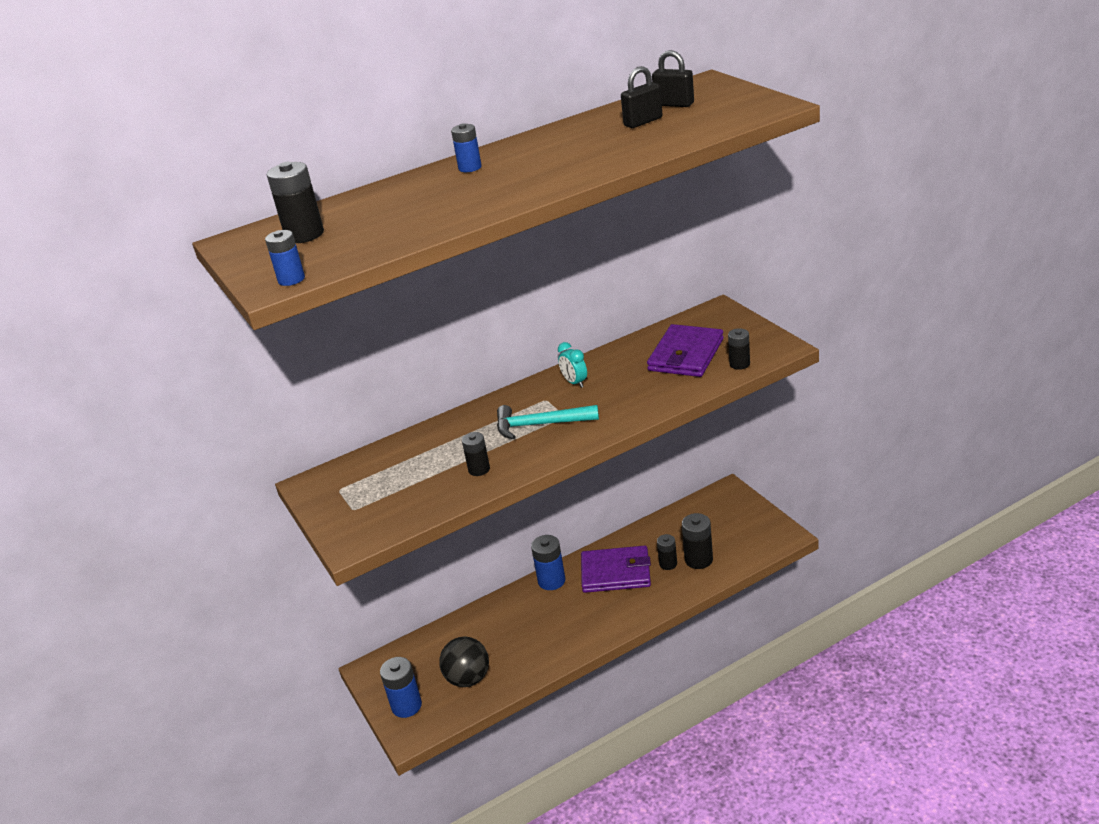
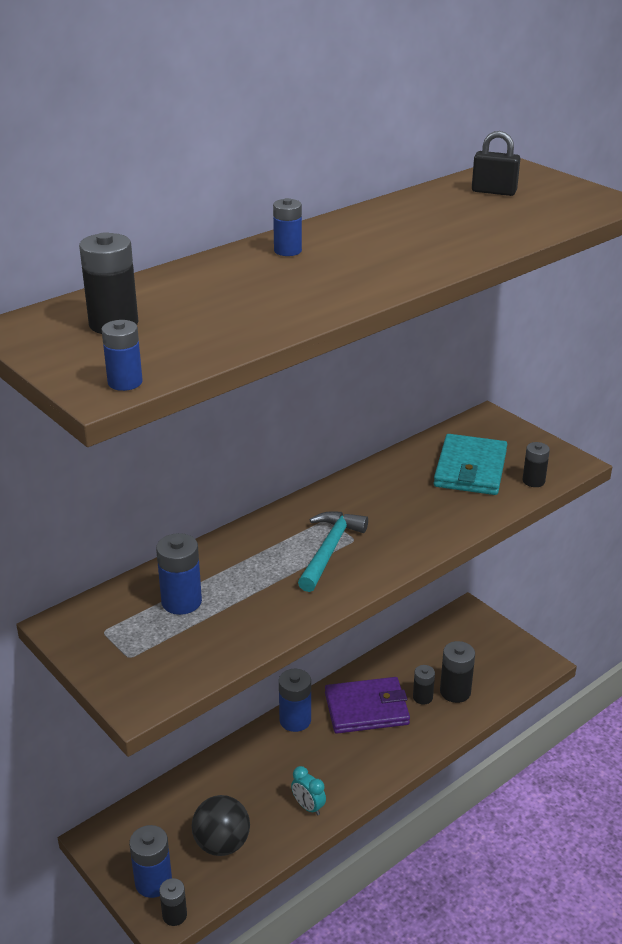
camera: 15 degrees left, 0 degrees up
(406, 467) = (181, 602): none -> blue battery
(479, 469) = (273, 605): black battery -> black battery (174, 915)
(540, 425) = (329, 550): turquoise hammer -> turquoise hammer turned 120 degrees clockwise
(574, 382) = (354, 499): turquoise clock -> turquoise clock (308, 807)
(643, 122) = (469, 209): black padlock -> none
(686, 355) = (470, 469): purple wallet -> turquoise wallet

